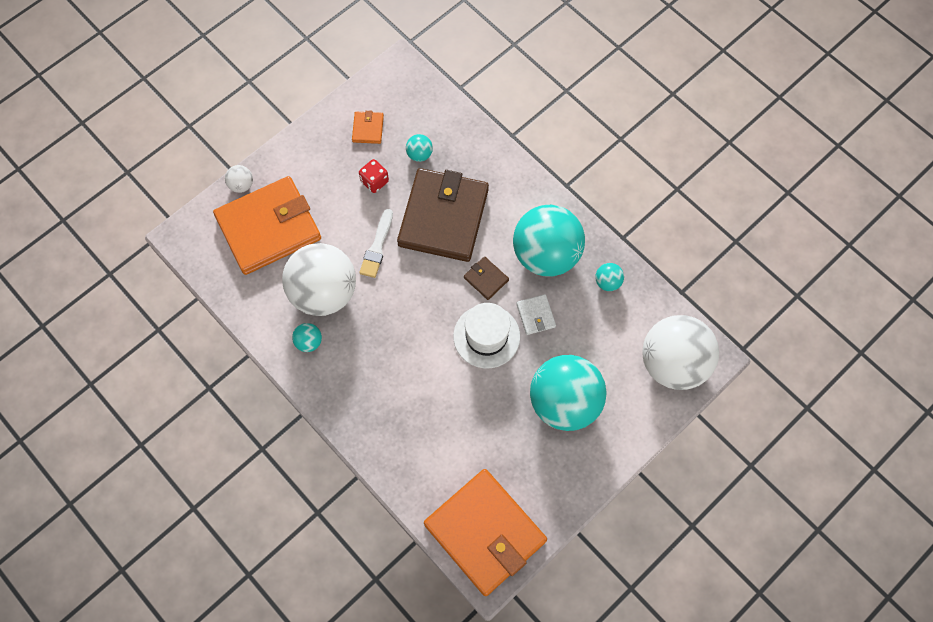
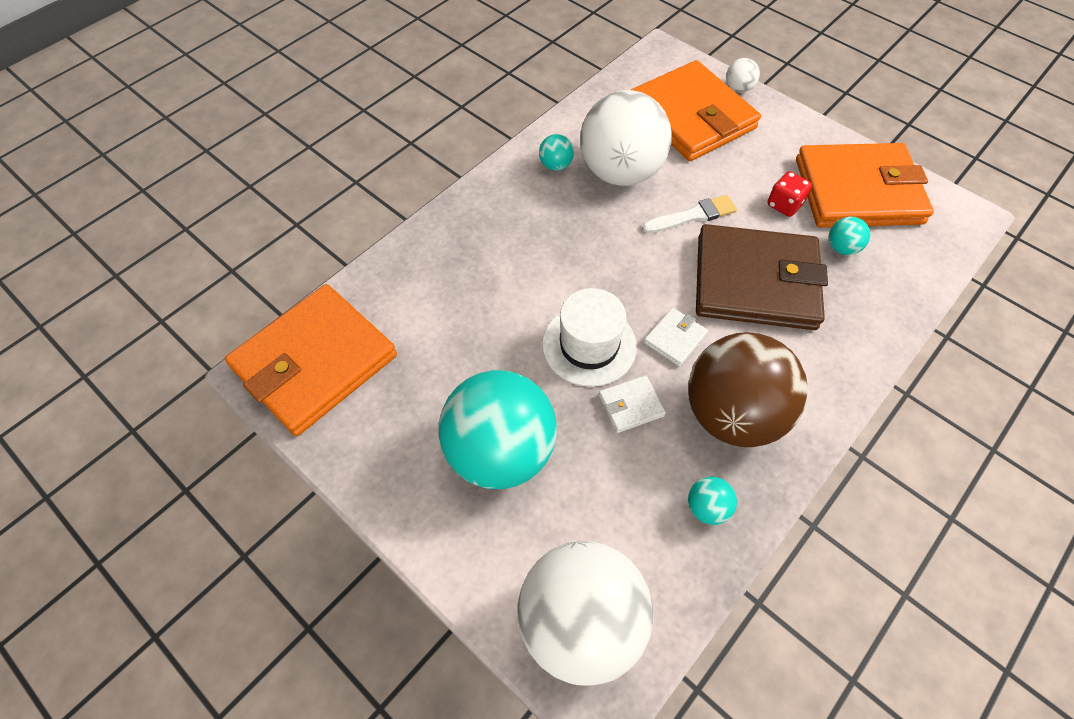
camera: 85 degrees right, 10 degrees down
(368, 129) = (858, 191): orange wallet -> orange wallet, size x2.47
(377, 247) = (693, 216): white brush -> white brush turned 150 degrees clockwise
(486, 279) = (675, 338): brown wallet -> white wallet
(546, 254) = (732, 414): turquoise ball -> brown ball

